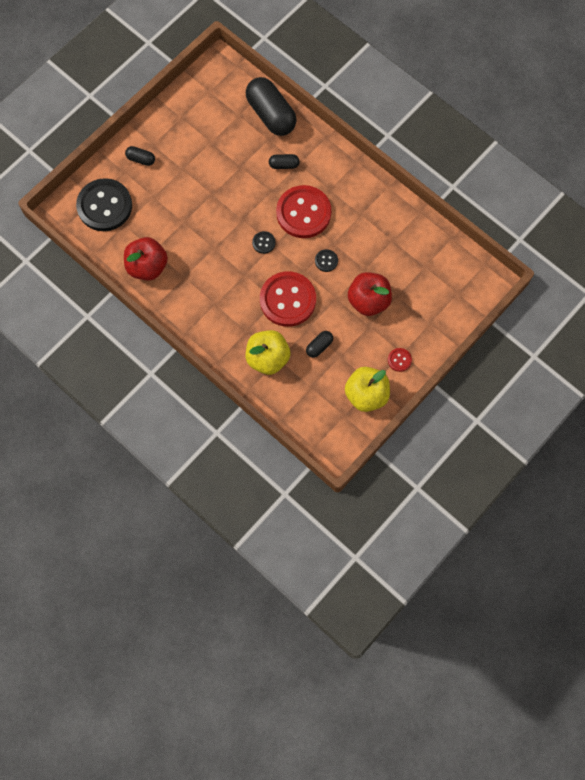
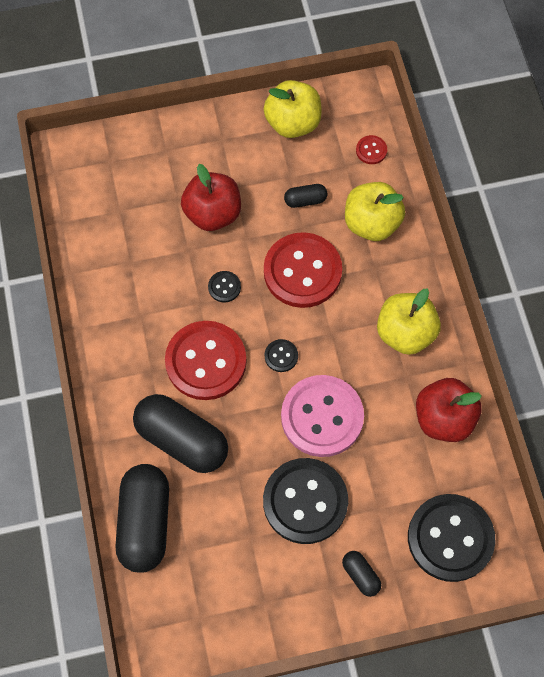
camera: 145 degrees left, 5 degrees down
(195, 176) = (305, 501): none -> black button
(201, 302) = (405, 333): none -> yellow apple
(216, 224) = (322, 417): none -> pink button
(284, 165) = (182, 440): black capsule -> black capsule, size x2.19
(399, 360) = (230, 134): red button -> red button (371, 150)

